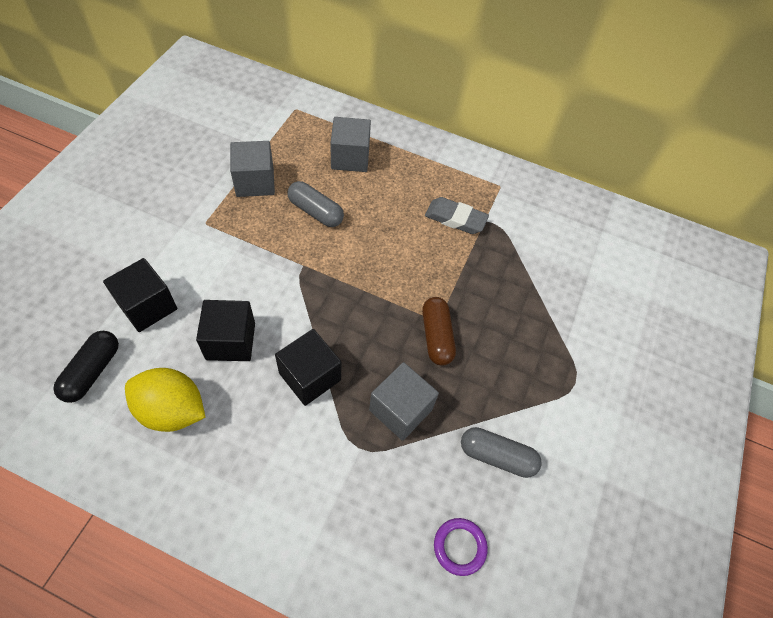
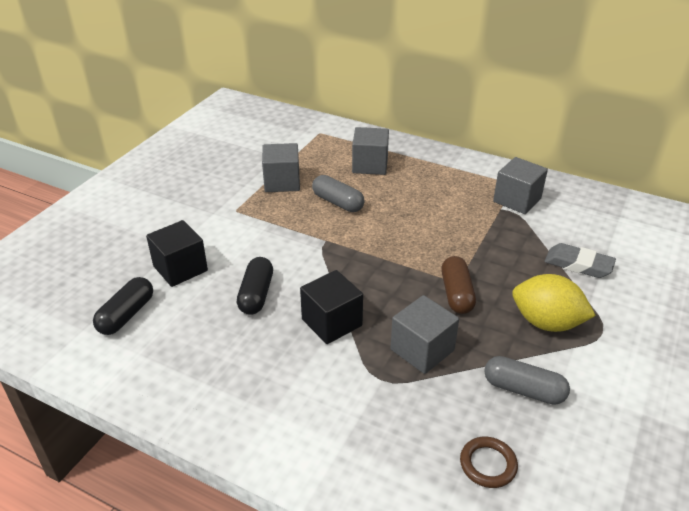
camera: 10 degrees right, 20 degrees down
(172, 410) = (198, 345): yellow lemon -> yellow lemon (546, 323)
(230, 341) = (256, 294): black cube -> black capsule
(455, 219) = (471, 207): grey eraser -> grey eraser (578, 265)
(459, 547) = (488, 464): purple ring -> brown ring
(502, 208) = (517, 200): none -> grey cube

